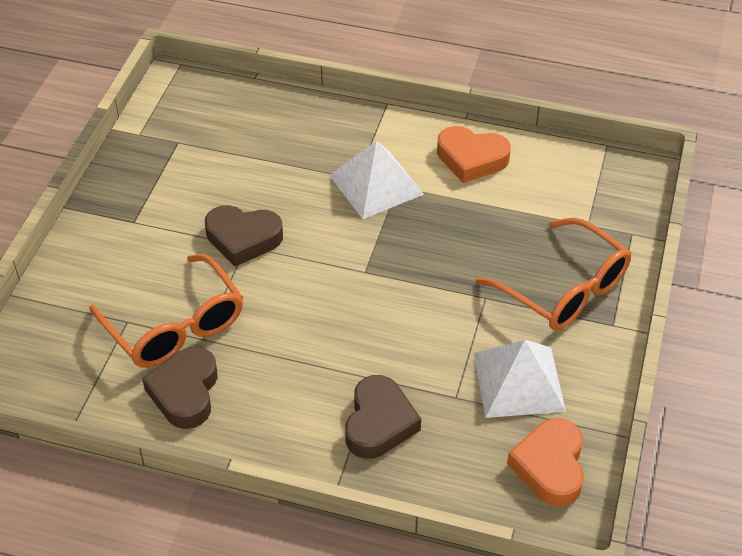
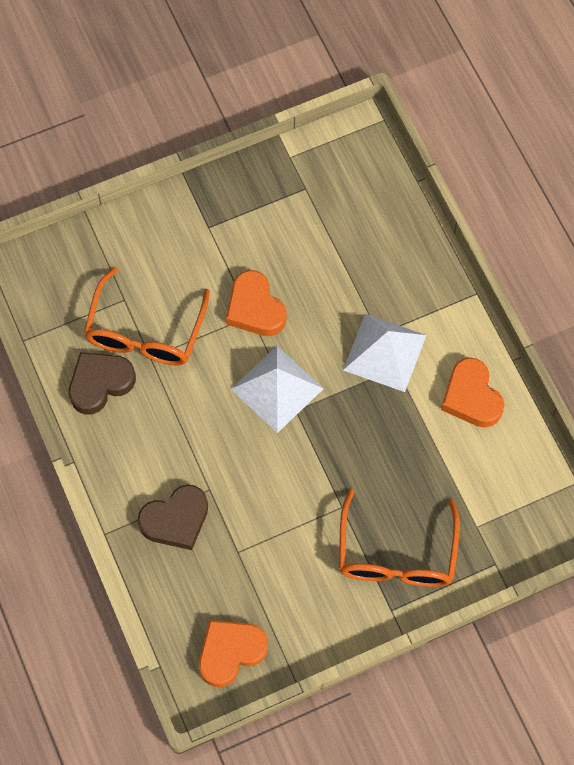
camera: 50 degrees right, 20 degrees up
(243, 239) = (255, 308): brown heart -> orange heart
(518, 381) = (285, 582): white pyramid -> white pyramid (277, 388)

